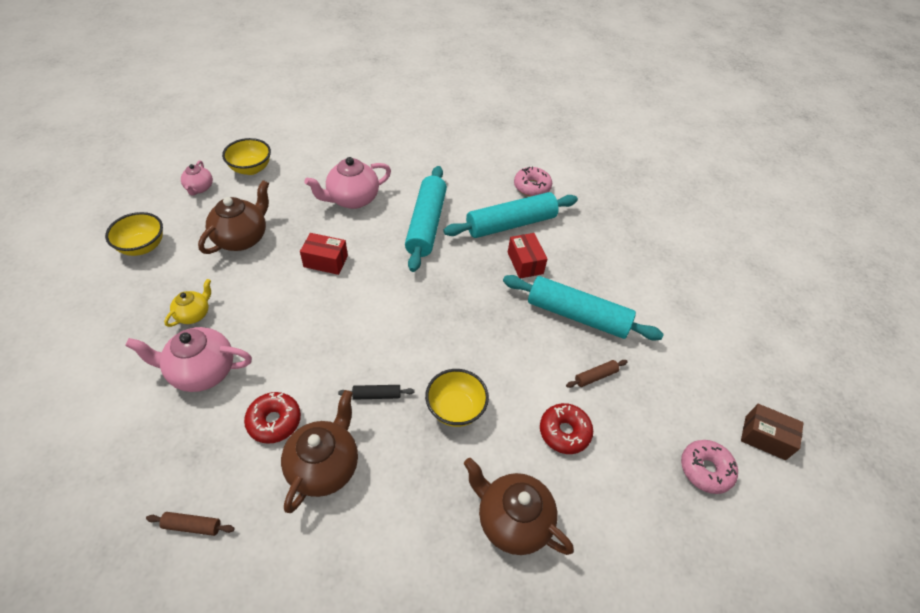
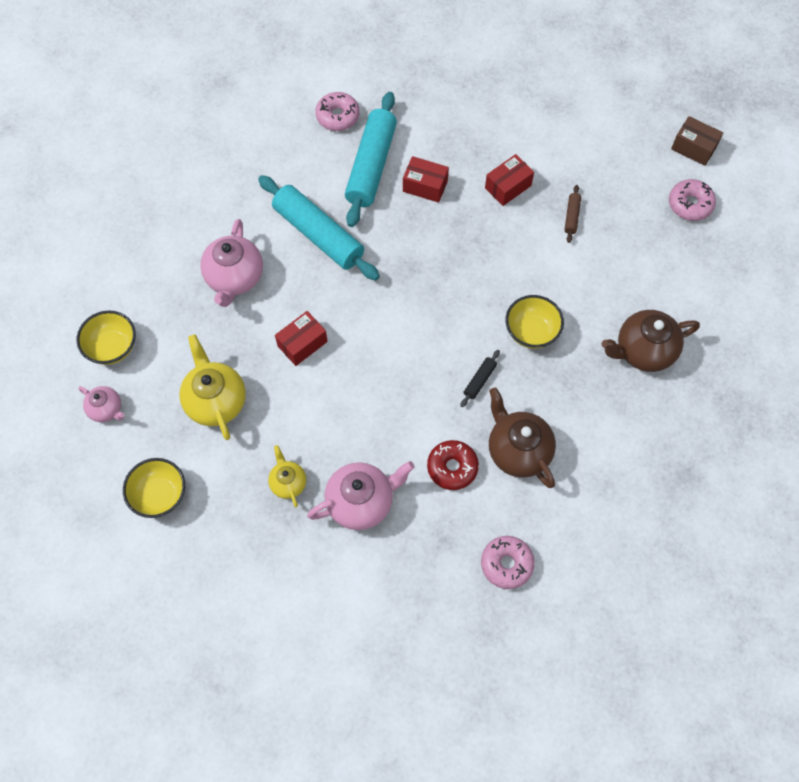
camera: 50 degrees left, 15 degrees up
(192, 526) = (506, 564): brown rolling pin -> pink donut
(202, 372) = (361, 502): pink teapot -> pink teapot turned 150 degrees counterclockwise
(242, 238) = (215, 401): brown teapot -> yellow teapot
(564, 432) = (602, 271): red donut -> none
(577, 315) = (508, 187): turquoise rolling pin -> red box
(765, 437) = (693, 148): brown box -> brown box turned 60 degrees clockwise

